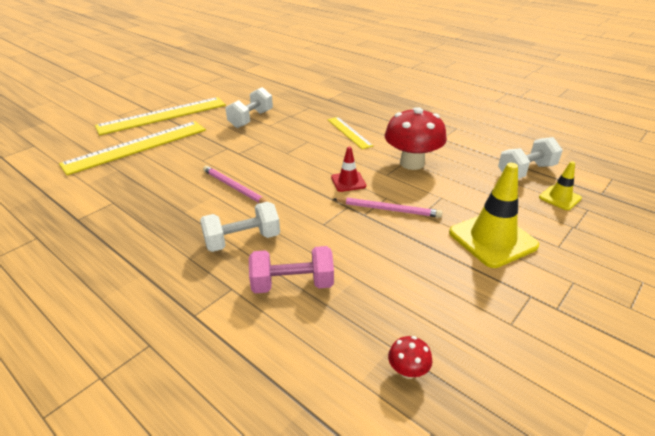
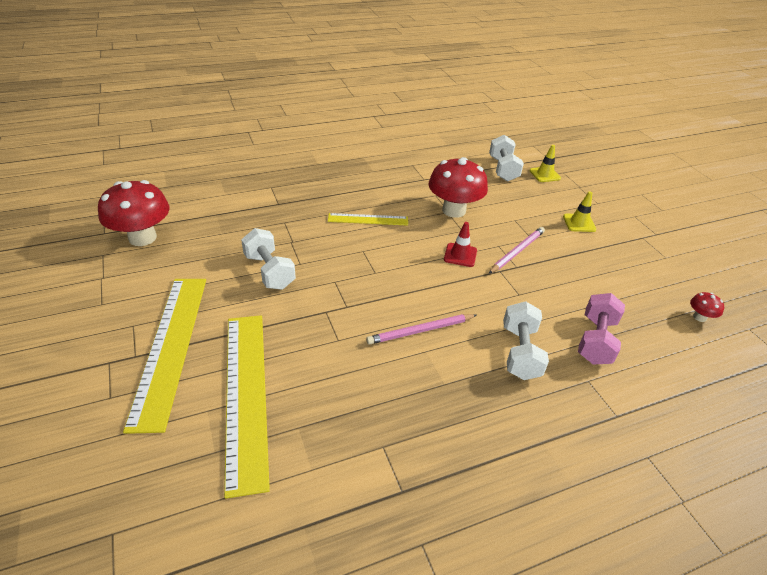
camera: 65 degrees left, 5 degrees up
(247, 79) = (142, 238): none -> red mushroom
(492, 239) = (579, 223): yellow traffic cone -> yellow traffic cone, size x0.53

